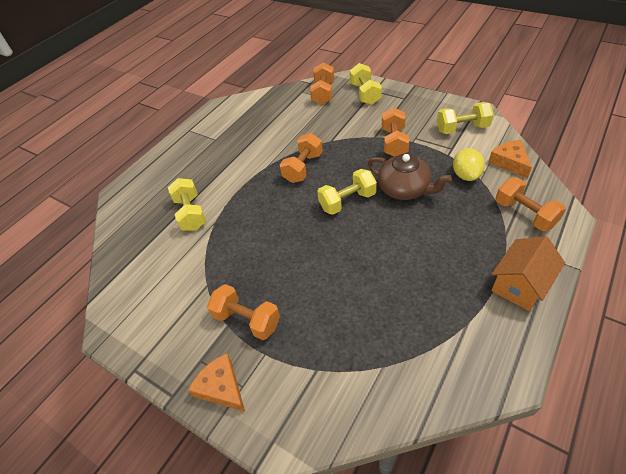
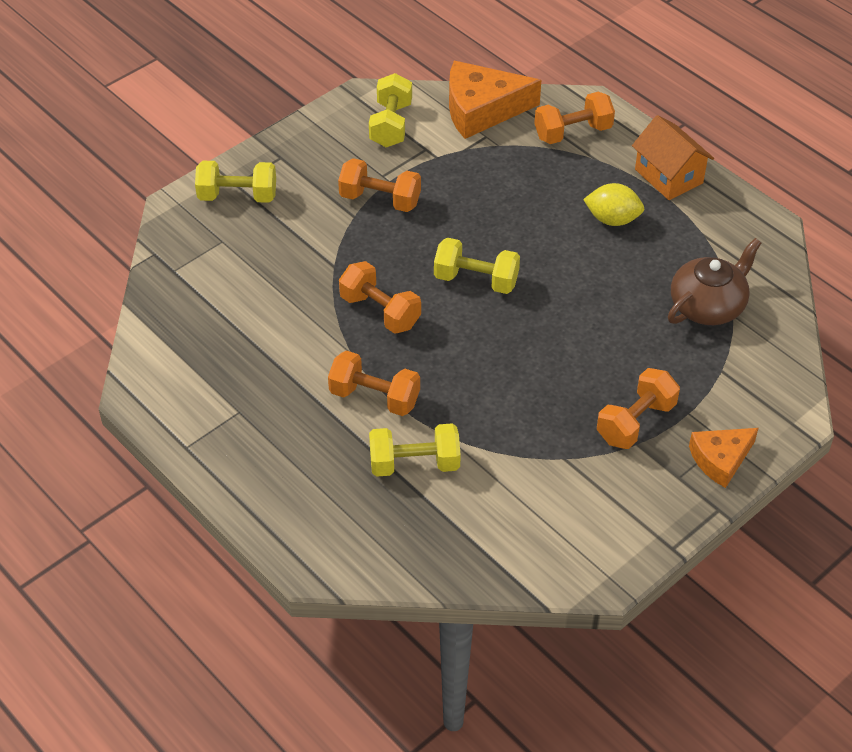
camera: 80 degrees left, 0 degrees up
(323, 93) = (200, 245): orange dumbbell -> orange dumbbell (374, 397)
(347, 201) = (476, 280): yellow dumbbell -> yellow dumbbell turned 60 degrees counterclockwise
(404, 189) = (481, 218): brown teapot -> brown teapot (708, 306)
(466, 175) = (484, 155): yellow lemon -> yellow lemon (612, 219)
(509, 162) = (482, 109): orange cheese -> orange cheese, size x1.64

